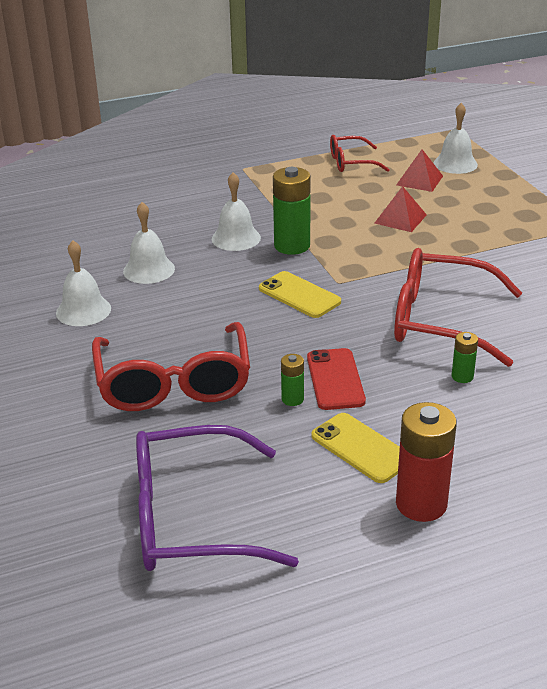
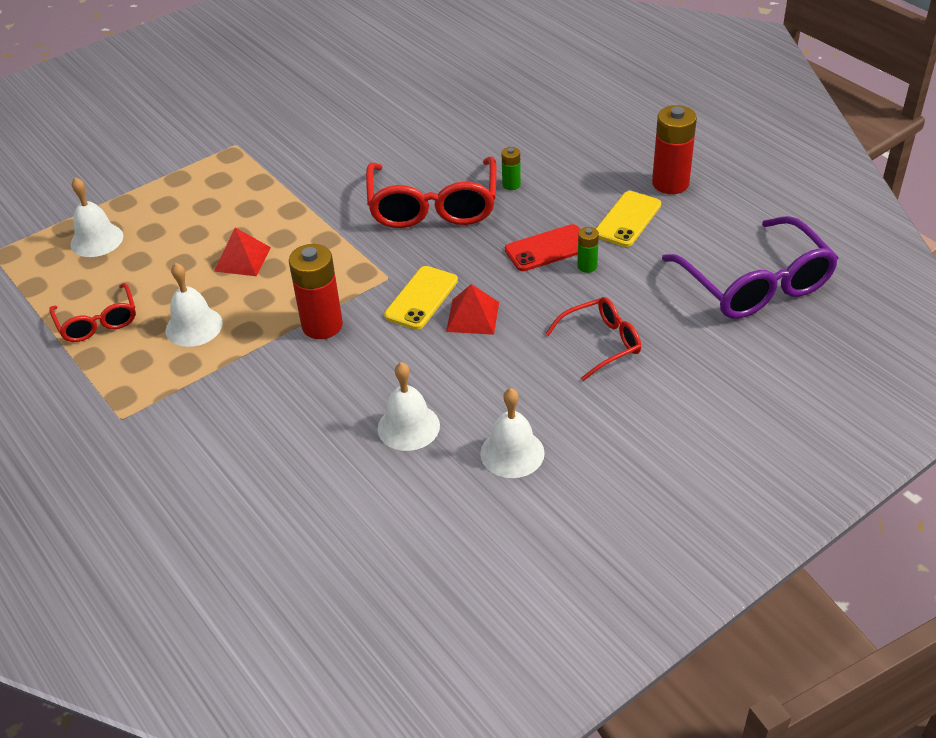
camera: 105 degrees left, 10 degrees up
(173, 382) = (601, 343): red glasses -> red glasses, size x0.56
(236, 238) = (315, 374): white bell -> white bell (194, 326)
(292, 246) = (322, 325): green battery -> red battery
(419, 180) = (144, 260): red pyramid -> red pyramid (472, 316)

